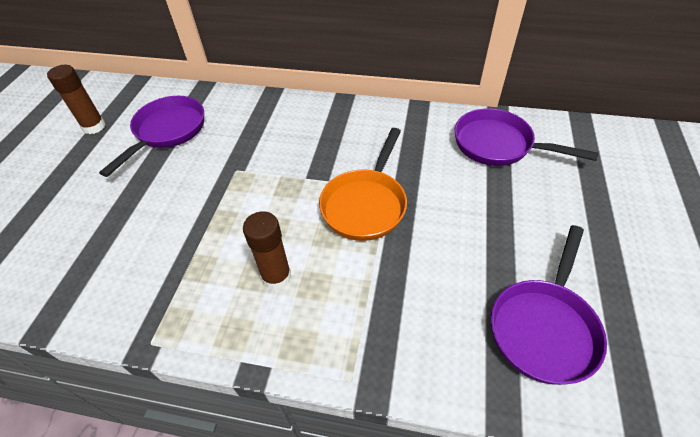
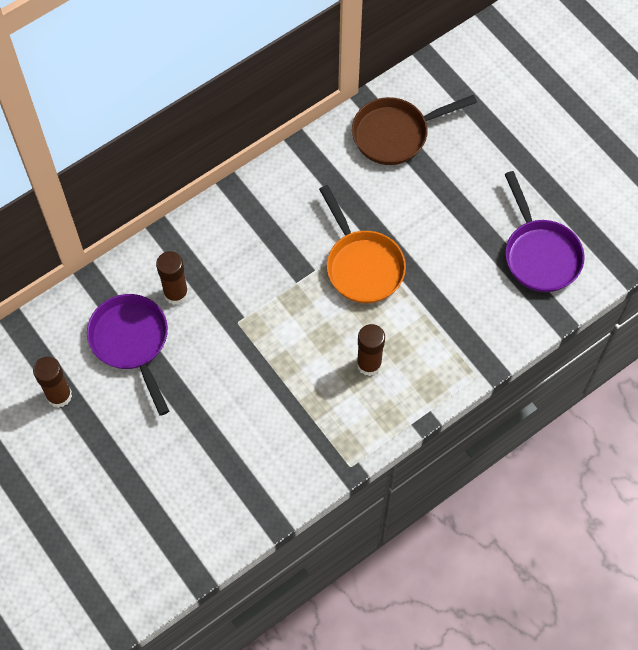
camera: 50 degrees left, 15 degrees up
(228, 127) = (176, 293): none -> brown glue stick
(498, 145) = (395, 134): purple pan -> brown pan

